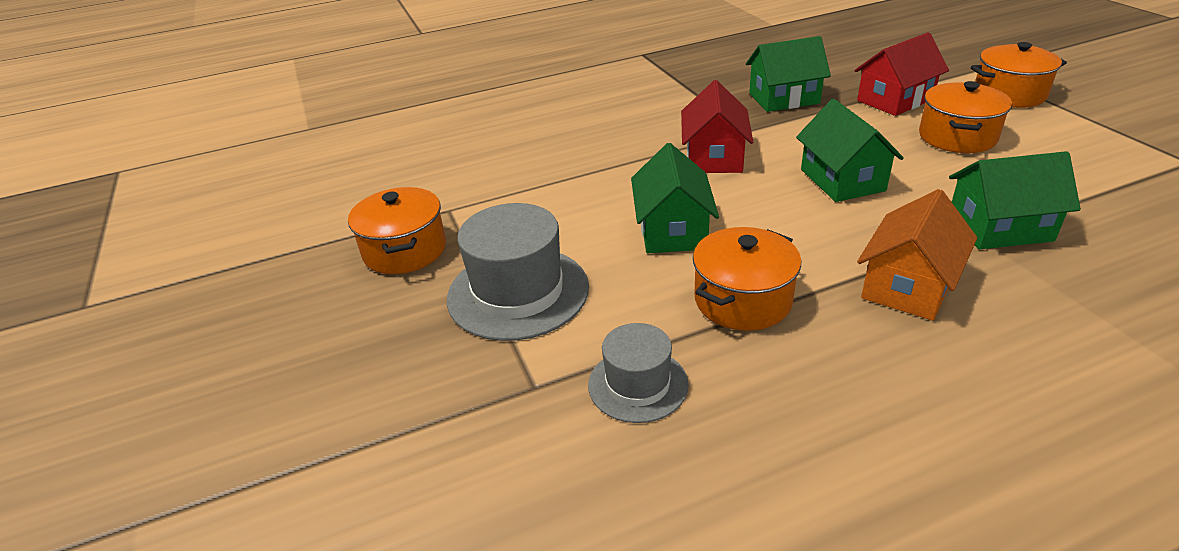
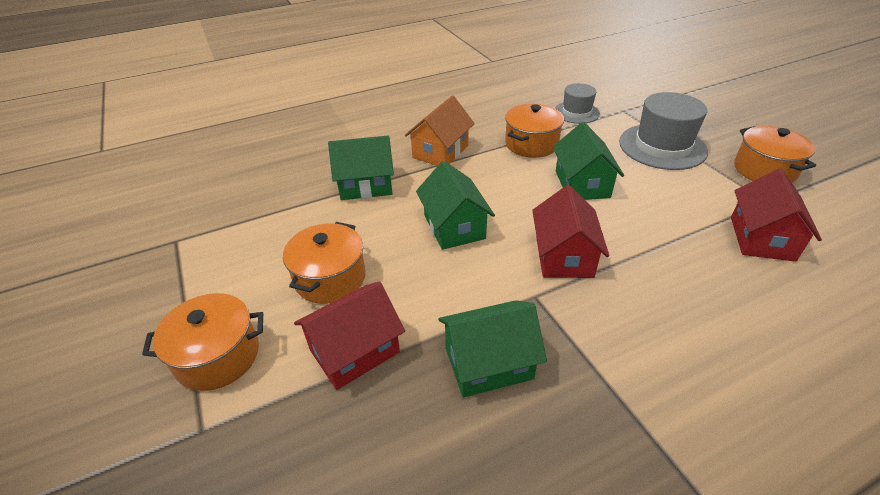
camera: 175 degrees right, 5 degrees up
(498, 174) = (761, 238): none -> red house

